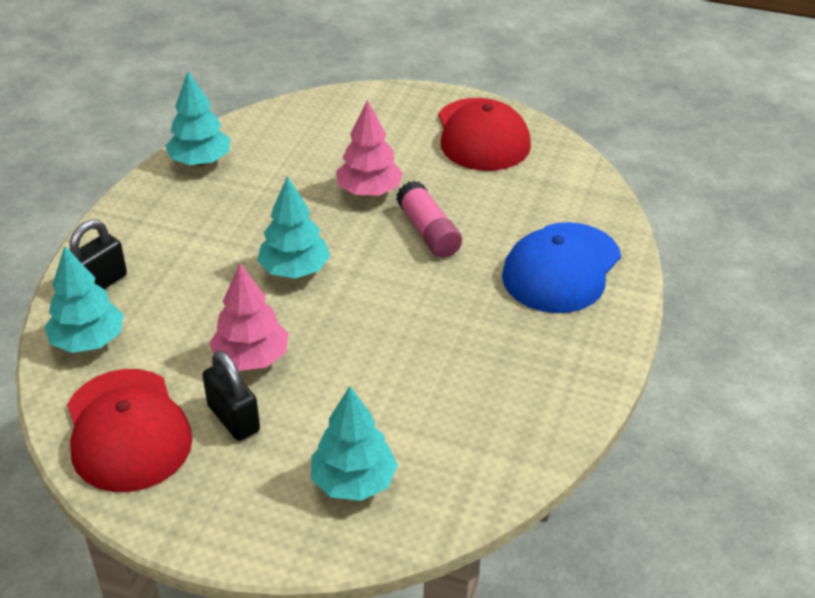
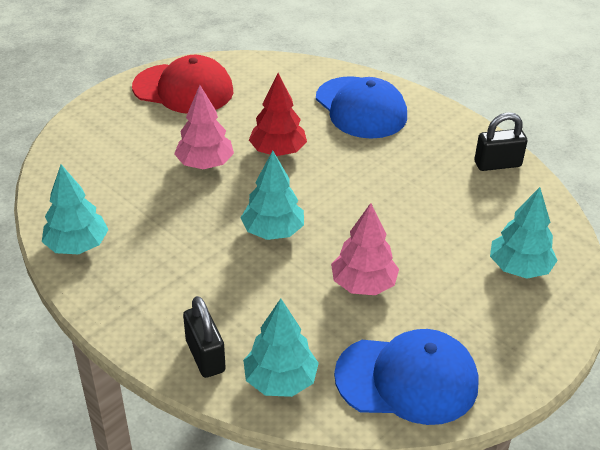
camera: 65 degrees left, 0 degrees up
(127, 430) = (407, 379): red cap -> blue cap
(233, 418) = (425, 312): black padlock -> black padlock (497, 164)
(428, 232) = (278, 151): pink glue stick -> red tree

